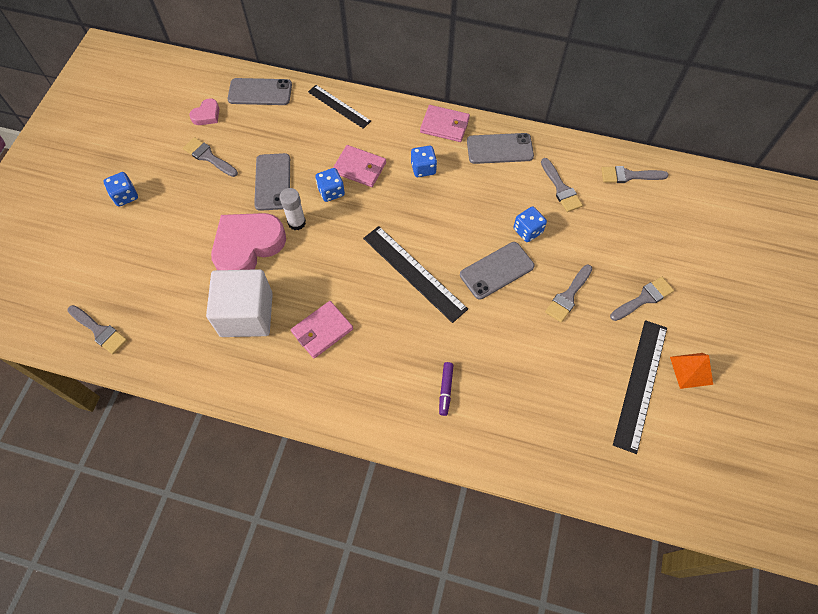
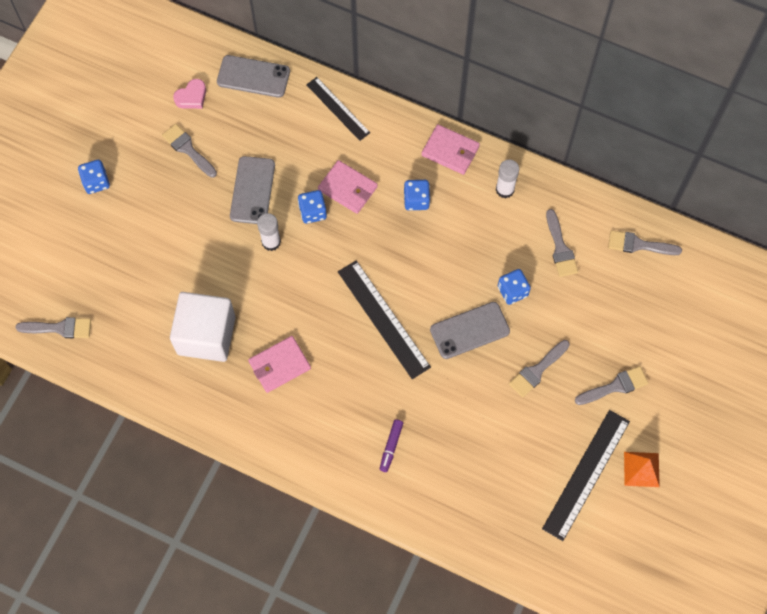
camera: 10 degrees right, 5 degrees up
(99, 331) = (59, 328): grey brush -> grey brush turned 45 degrees counterclockwise
(247, 246) = (216, 261): pink heart -> none
(499, 149) = (505, 189): grey phone -> white glue stick

